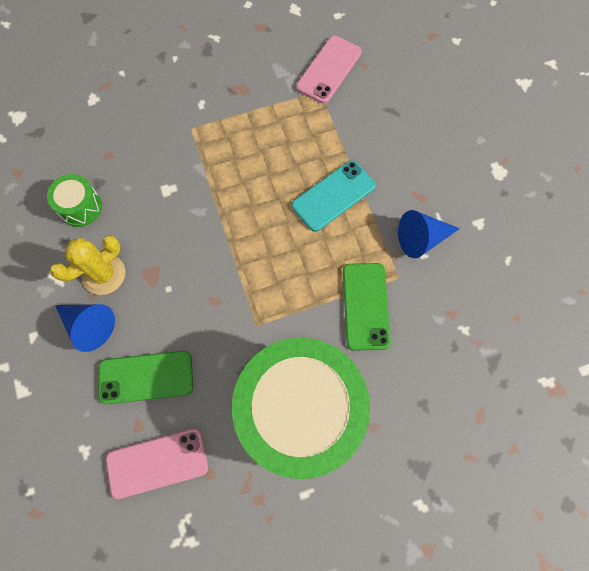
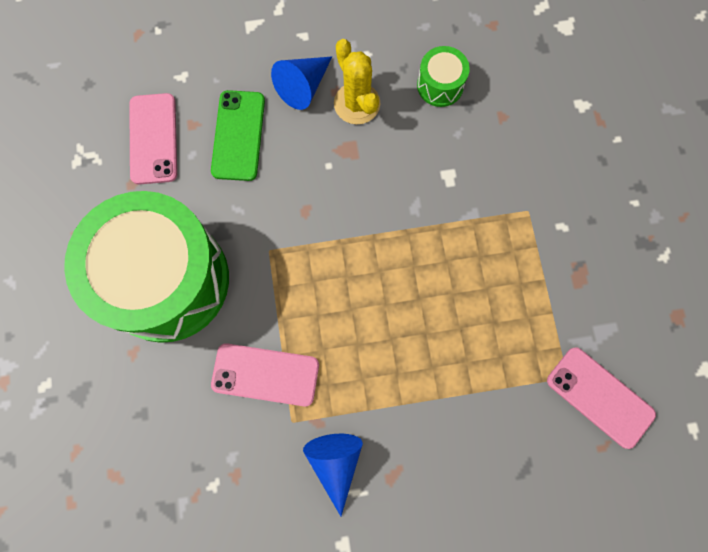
camera: 100 degrees right, 5 degrees up
(333, 196) = (411, 365): turquoise phone -> none
(365, 306) = (265, 374): green phone -> pink phone

